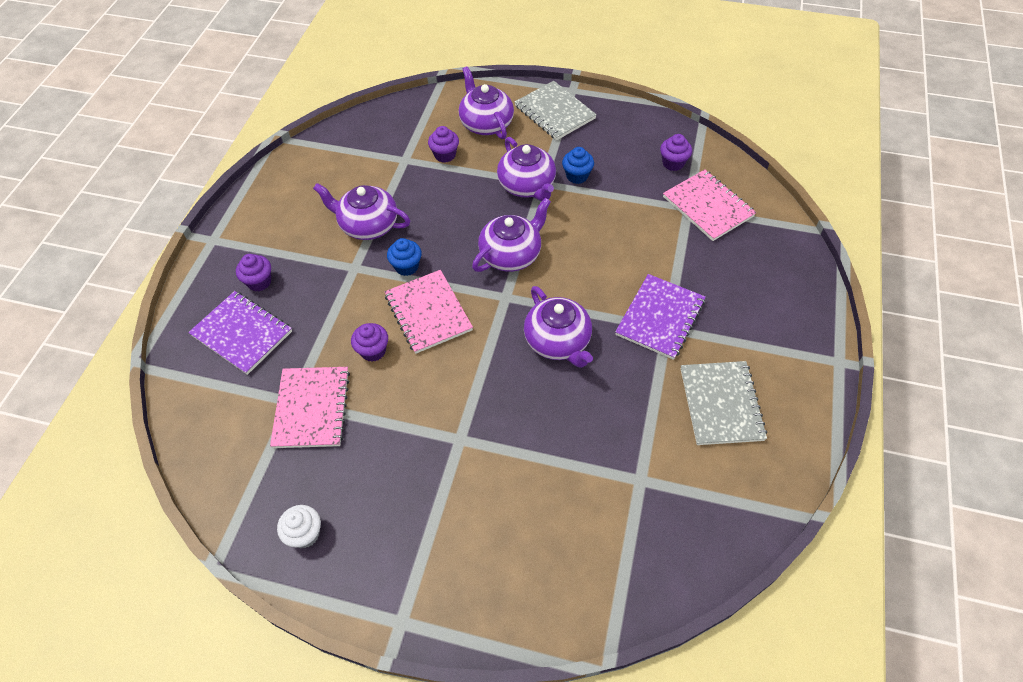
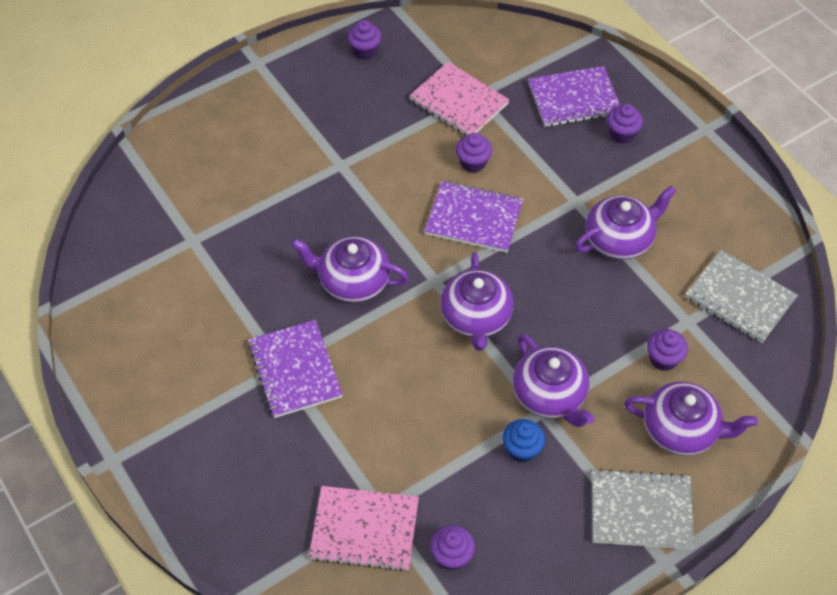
camera: 130 degrees right, 0 degrees up
(305, 534) = (365, 51): white cupcake -> purple cupcake
(406, 266) = (540, 236): blue cupcake -> none
(428, 313) = (474, 219): pink notebook -> purple notebook
(527, 186) = (550, 395): purple teapot -> purple teapot turned 135 degrees counterclockwise
(721, 404) = (181, 340): grey notebook -> grey notebook (740, 298)

